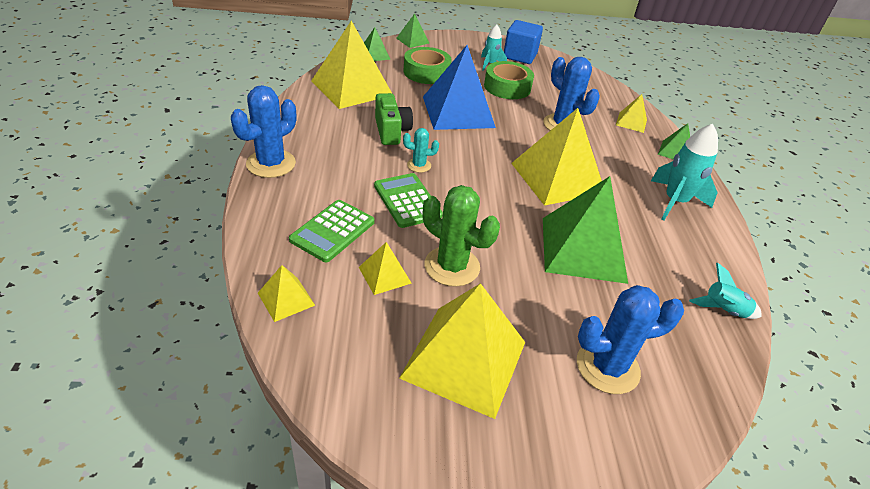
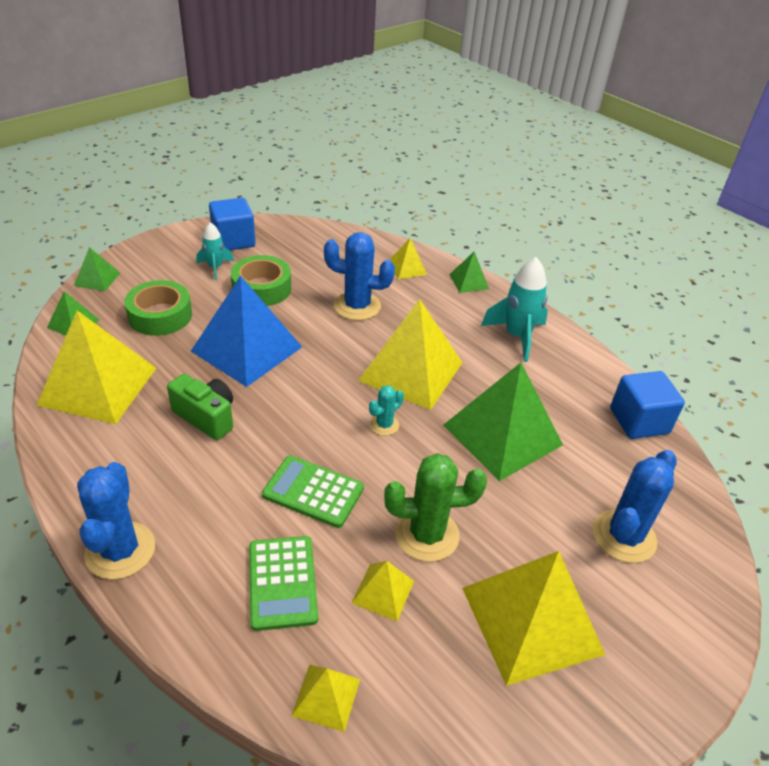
camera: 40 degrees left, 0 degrees up
(419, 165) = (279, 441): turquoise cactus -> turquoise cactus (384, 425)
(723, 310) = (639, 421): turquoise rocket -> blue cube

